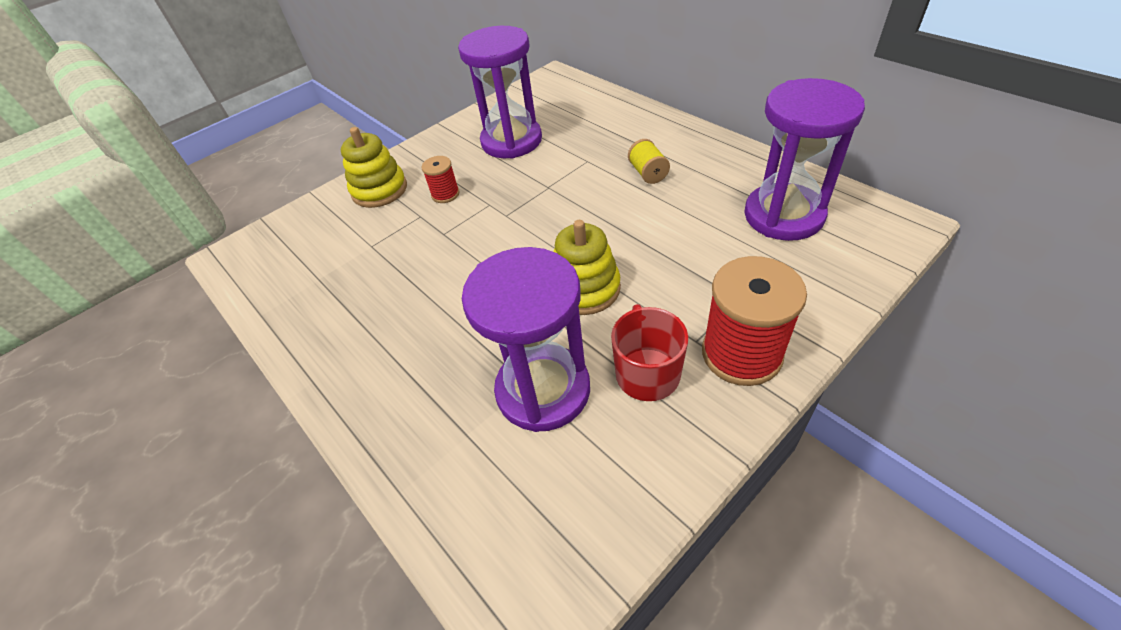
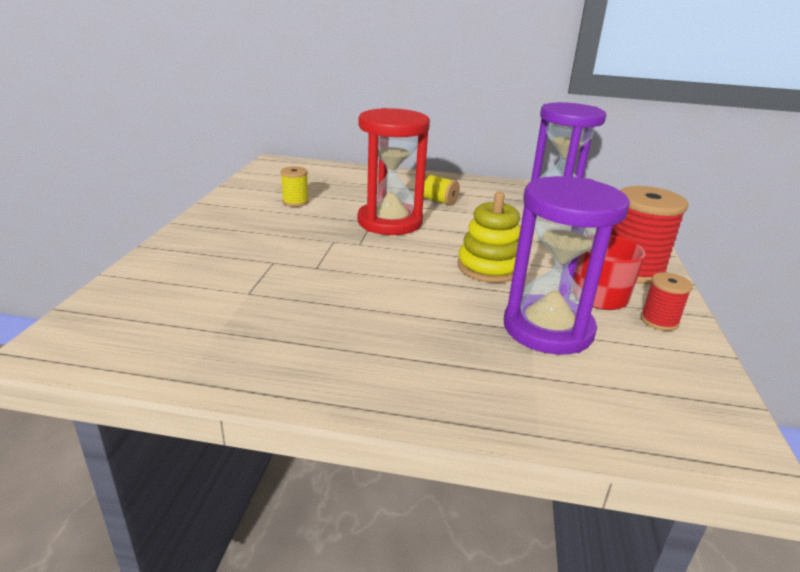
camera: 45 degrees left, 20 degrees down
(379, 190) = (197, 255): yellow stacking toy -> none
(445, 194) = (279, 243): red spool -> red spool (659, 321)
(511, 141) = (295, 202): purple hourglass -> yellow spool
(564, 192) = (390, 222): none -> red hourglass

